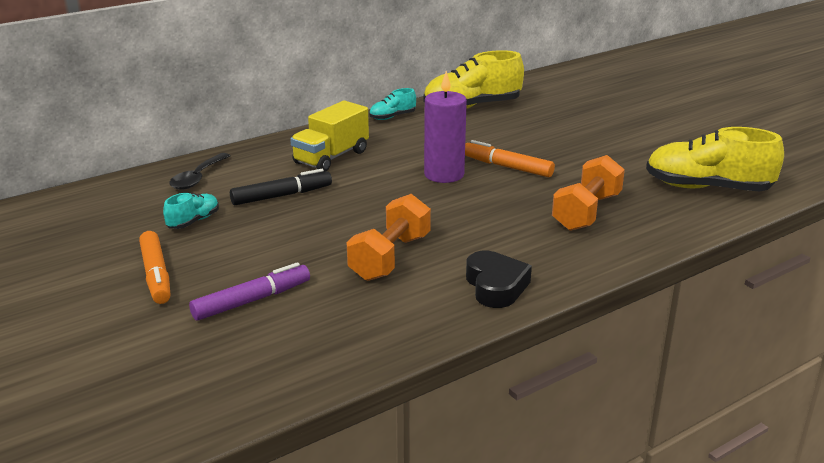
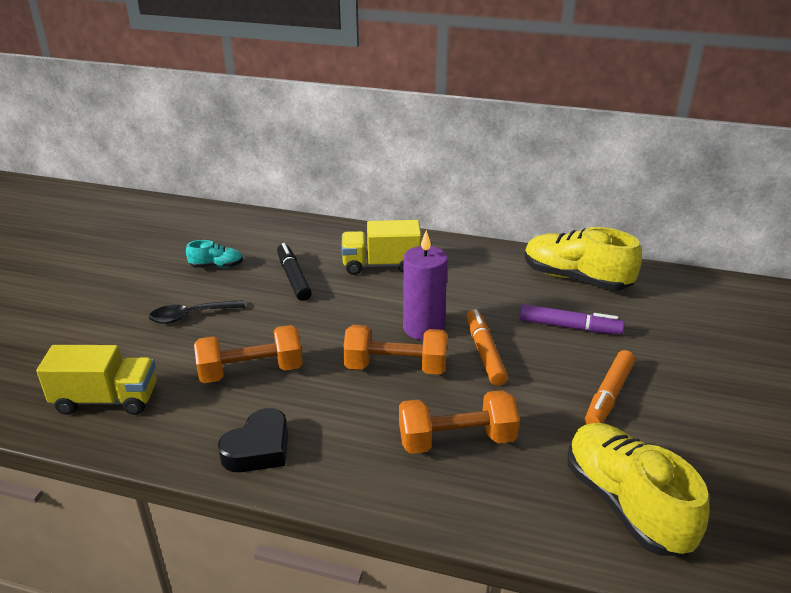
camera: 50 degrees right, 5 degrees up
(156, 275) = (132, 292): orange marker -> orange marker (609, 395)
(197, 178) = (279, 235): black spoon -> black spoon (190, 316)
(252, 300) = (131, 344): purple marker -> purple marker (569, 327)
(282, 196) = (293, 278): black marker -> black marker turned 135 degrees counterclockwise
(323, 337) = (106, 400): none -> yellow truck
(392, 117) = (492, 254): turquoise shoe -> none
(475, 201) = (395, 367): none -> orange dumbbell

